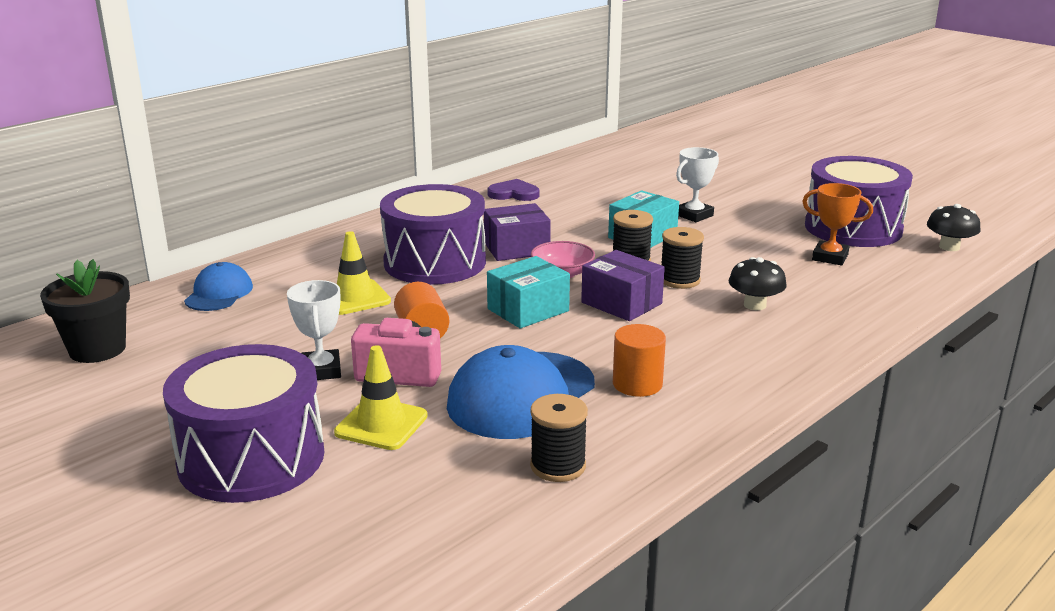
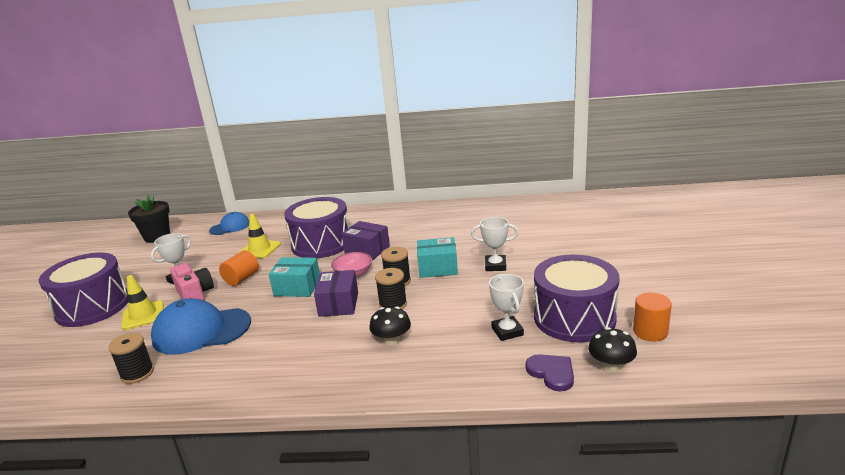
camera: 50 degrees right, 0 degrees up
(514, 194) = (436, 216): purple heart -> purple heart (552, 373)
(637, 384) = (245, 353): orange cylinder -> orange cylinder (650, 332)
(830, 257) = (507, 331): orange trophy -> white trophy

